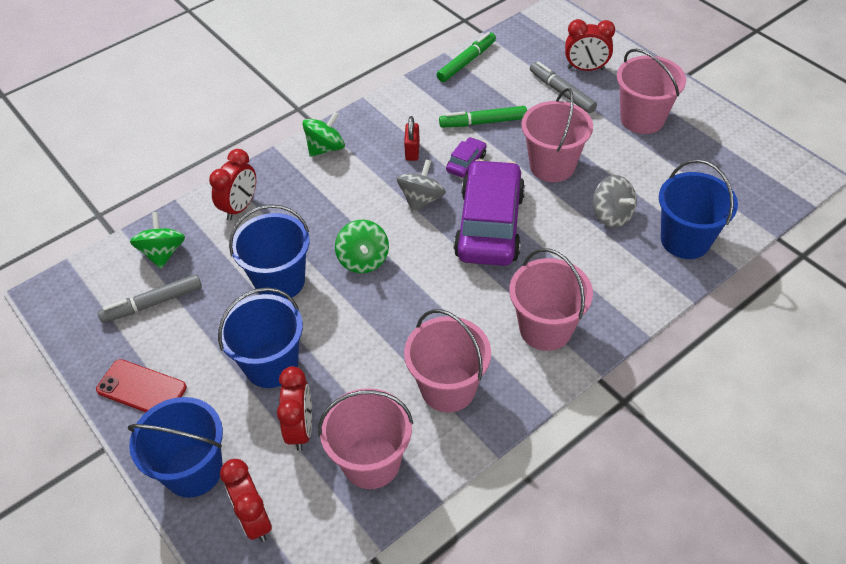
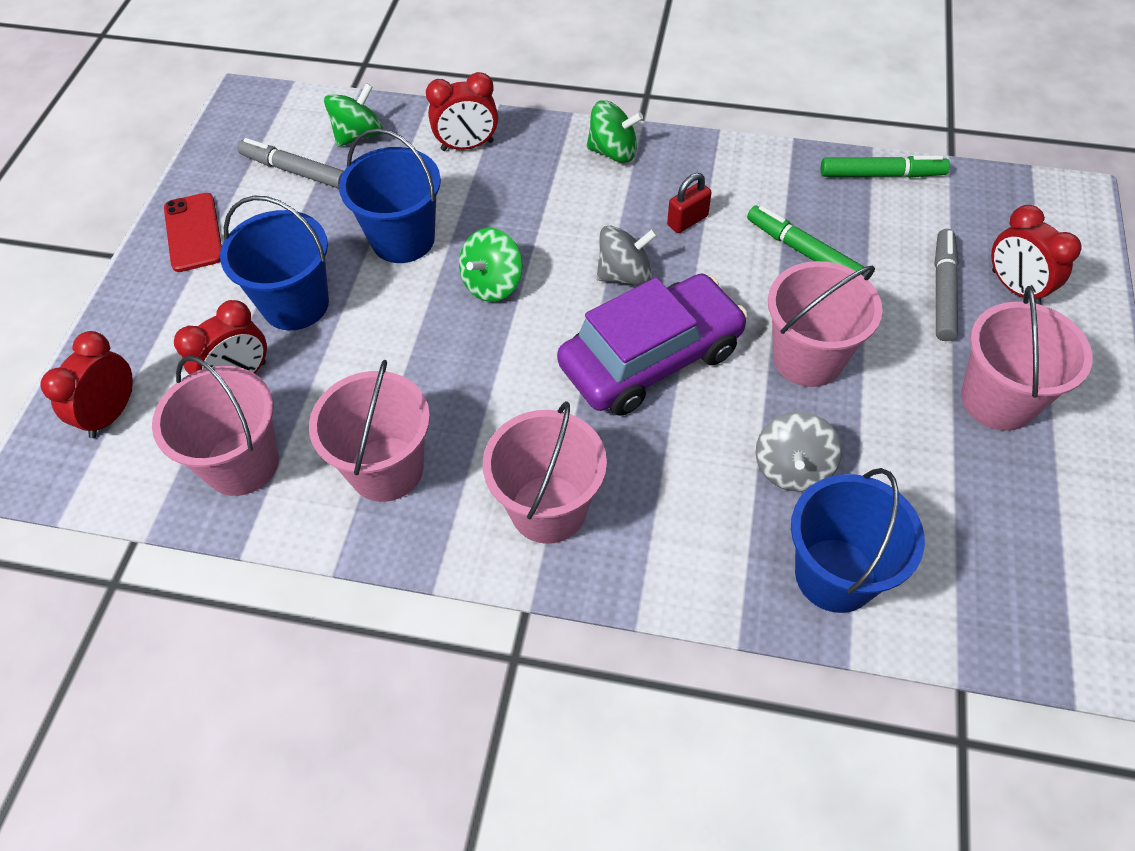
camera: 50 degrees right, 5 degrees up
(193, 470) = (133, 332): blue bucket -> none
(466, 163) = (722, 277): purple car -> none

